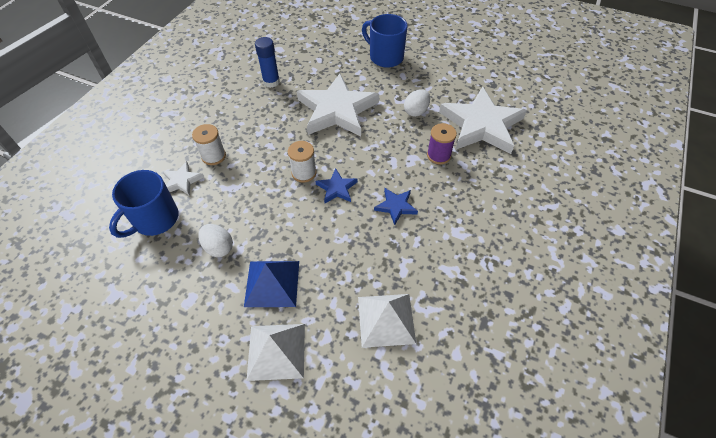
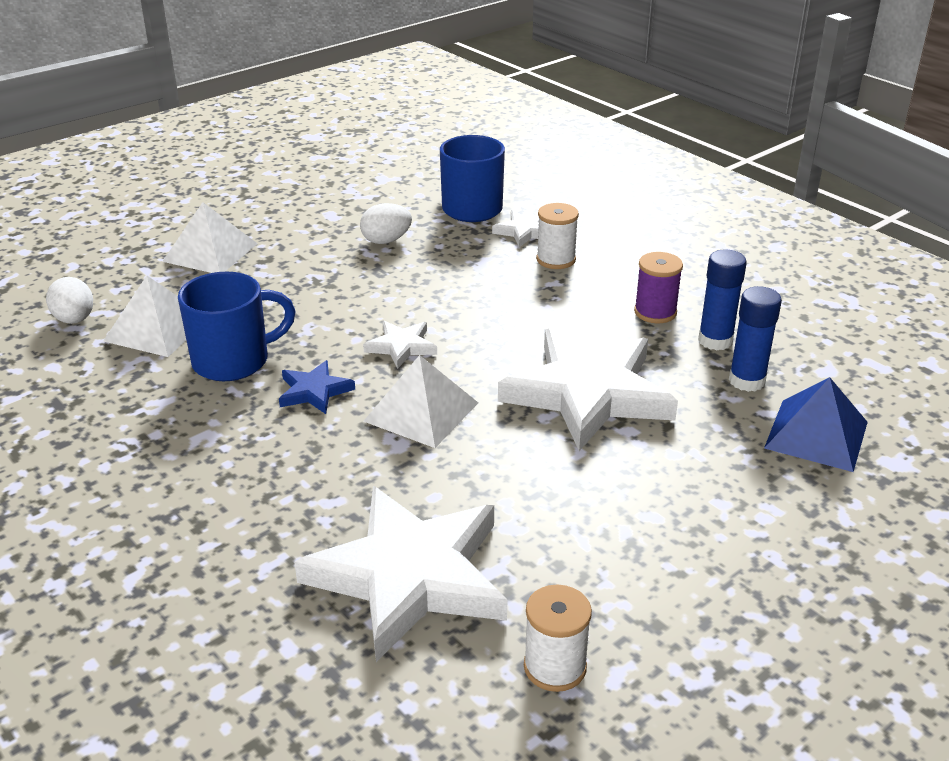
camera: 115 degrees right, 20 degrees down
(272, 283) = (297, 265): blue pyramid -> blue pyramid (816, 434)
(299, 68) = (747, 381): none -> blue glue stick
(304, 173) = (459, 325): white spool -> white spool (555, 667)
(337, 188) = (401, 346): blue star -> white star
(385, 57) = (735, 511): blue mug -> blue mug (233, 361)
(385, 159) = (421, 412): none -> white pyramid
(416, 111) = (518, 493): white egg -> white egg (74, 320)
(438, 155) = (378, 478): purple spool -> purple spool (655, 312)

